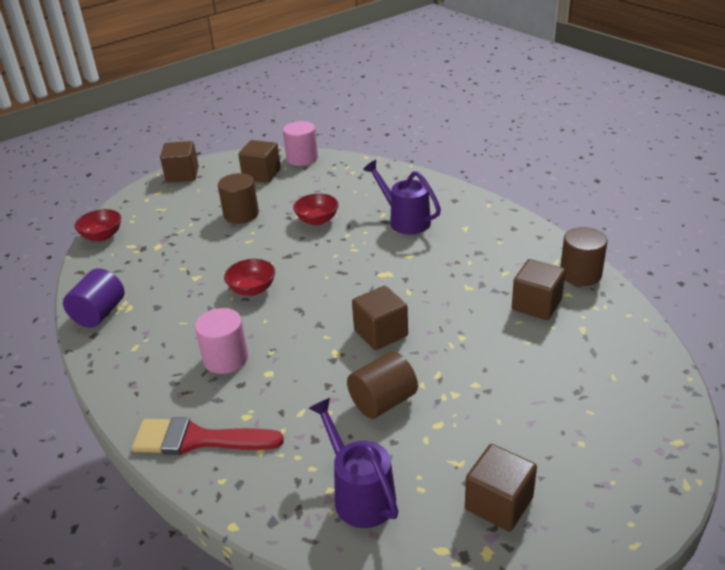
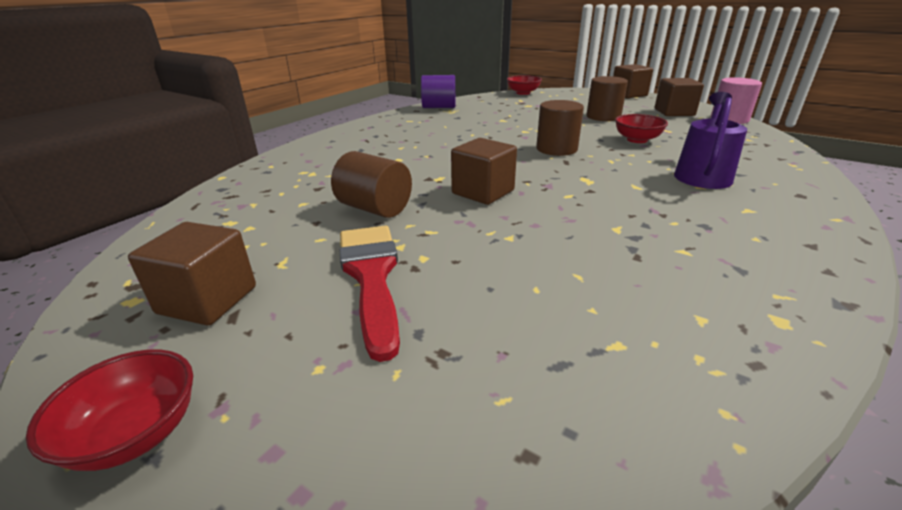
camera: 70 degrees right, 5 degrees down
(198, 439) = (315, 152): red brush -> red brush (371, 277)
(225, 359) = (409, 144): pink cylinder -> none
(252, 289) = (504, 136): red bowl -> red bowl (136, 434)
(359, 494) = (244, 216): purple watering can -> none
(536, 305) = (635, 287): brown cube -> none
(580, 274) = (782, 328): brown cylinder -> brown cylinder (556, 149)

